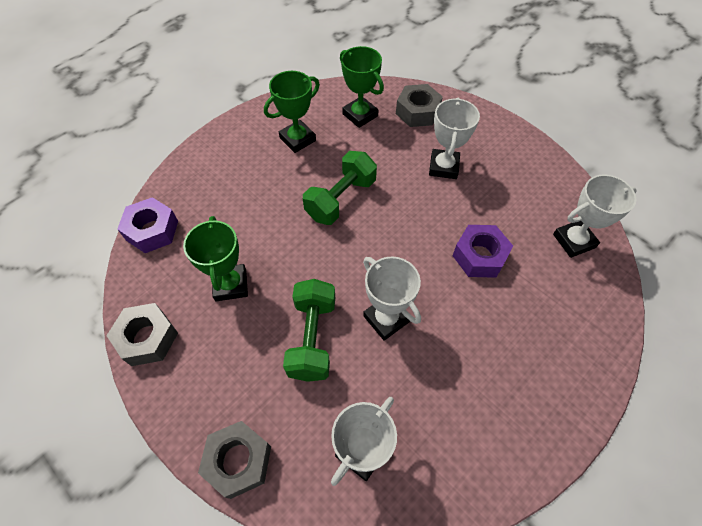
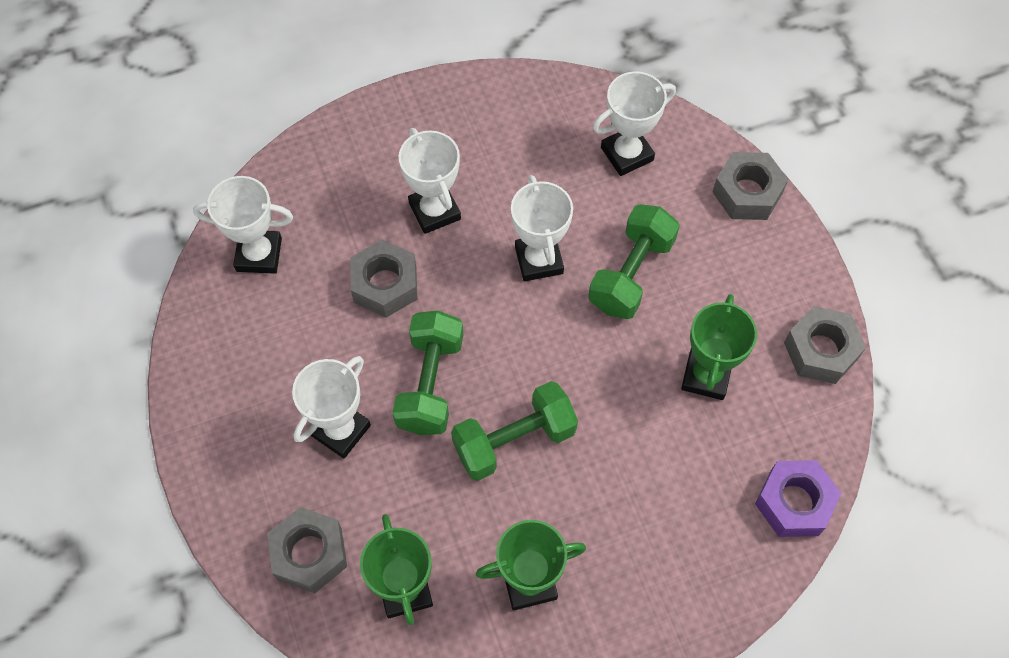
camera: 155 degrees left, 5 degrees up
(409, 209) = (430, 383): none -> green dumbbell
(479, 256) = (385, 284): purple nut -> grey nut
(484, 324) = (434, 211): none -> white trophy

